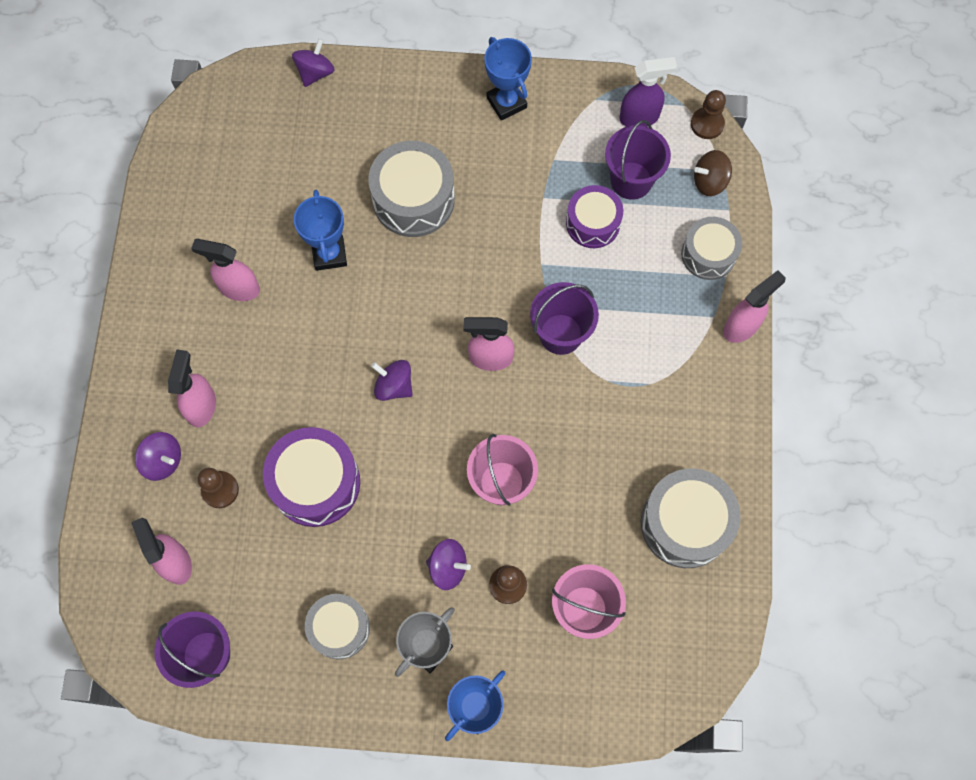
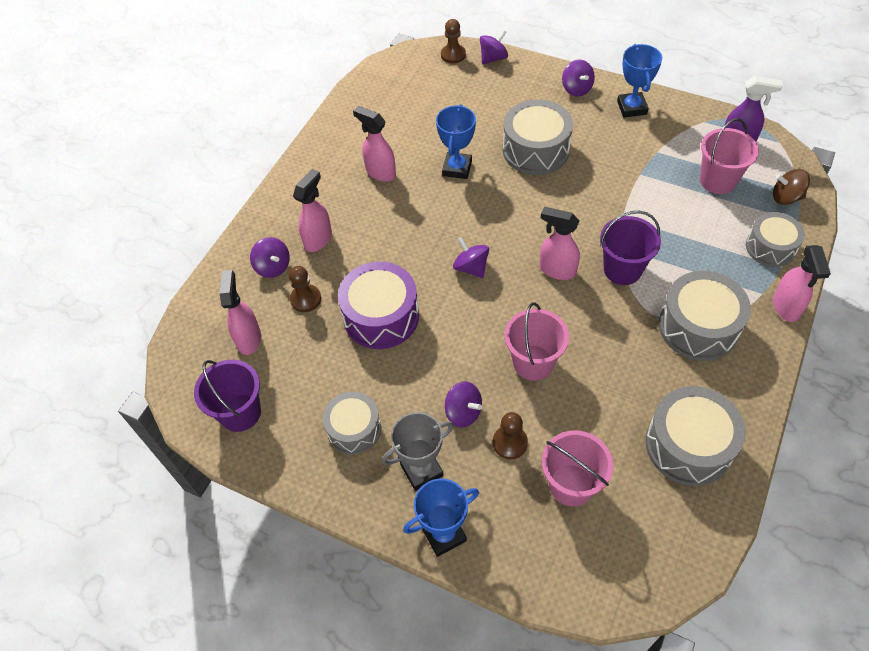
camera: 25 degrees right, 15 degrees down
(433, 92) = (576, 89): none -> purple spinning top
(593, 223) = (675, 201): purple drum -> none
(631, 180) = (717, 180): purple bucket -> pink bucket
(659, 381) = (698, 327): none -> grey drum
(707, 124) = (795, 159): brown pawn -> brown pawn (453, 55)
(741, 326) = (786, 307): pink spray bottle -> pink spray bottle turned 105 degrees clockwise

